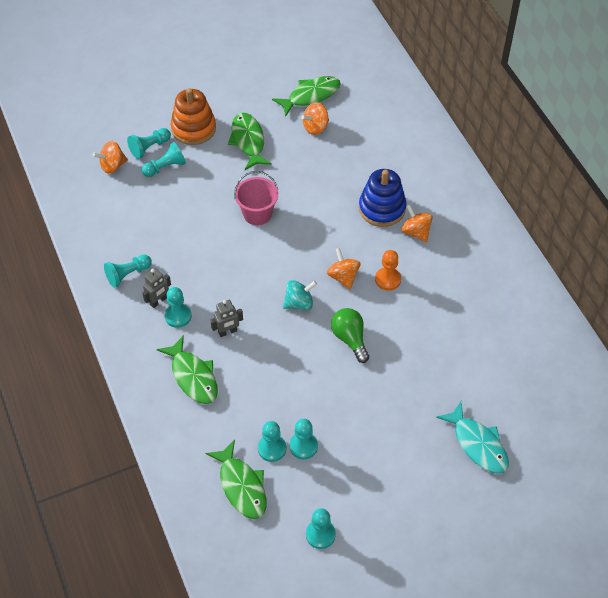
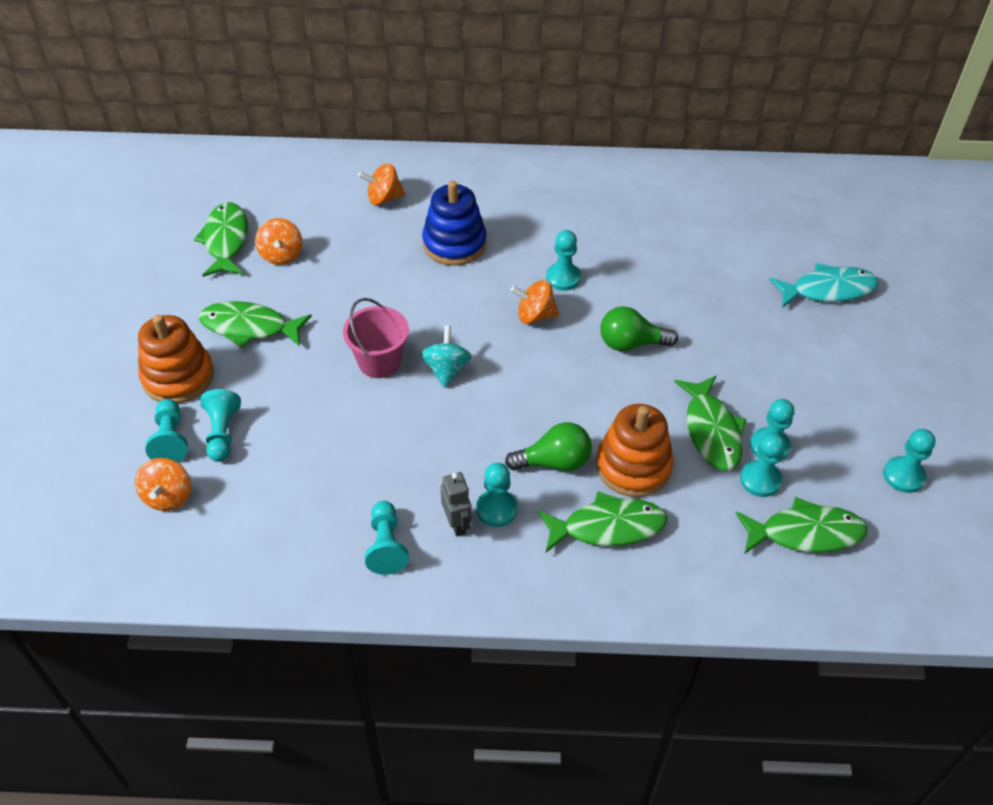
camera: 65 degrees left, 5 degrees down
(227, 332) = (554, 462): grey robot -> green light bulb
(246, 374) = (633, 466): none -> orange stacking toy
(298, 409) = (711, 431): none -> green fish
(299, 303) = (550, 372): turquoise spinning top -> turquoise spinning top (446, 370)
(388, 279) = (563, 278): orange pawn -> turquoise pawn
(416, 232) = (509, 229): orange spinning top -> orange spinning top (383, 198)

